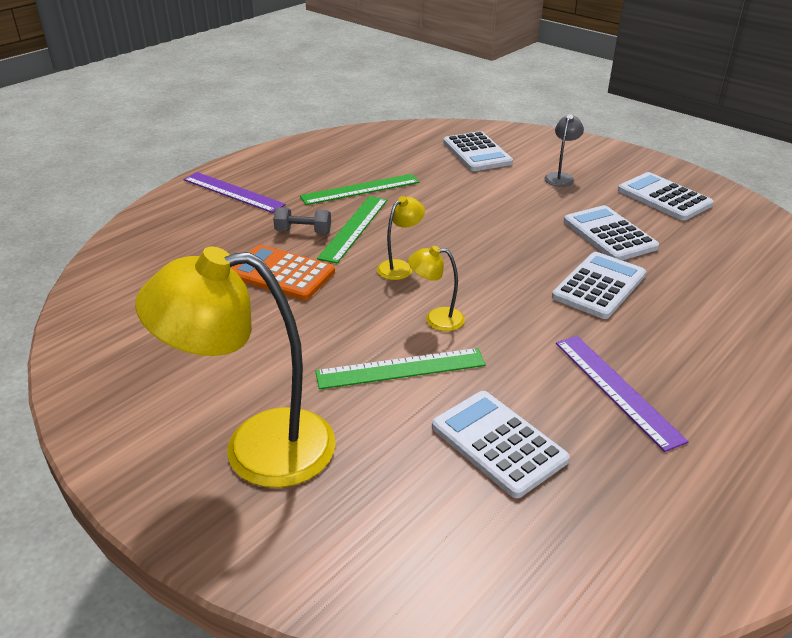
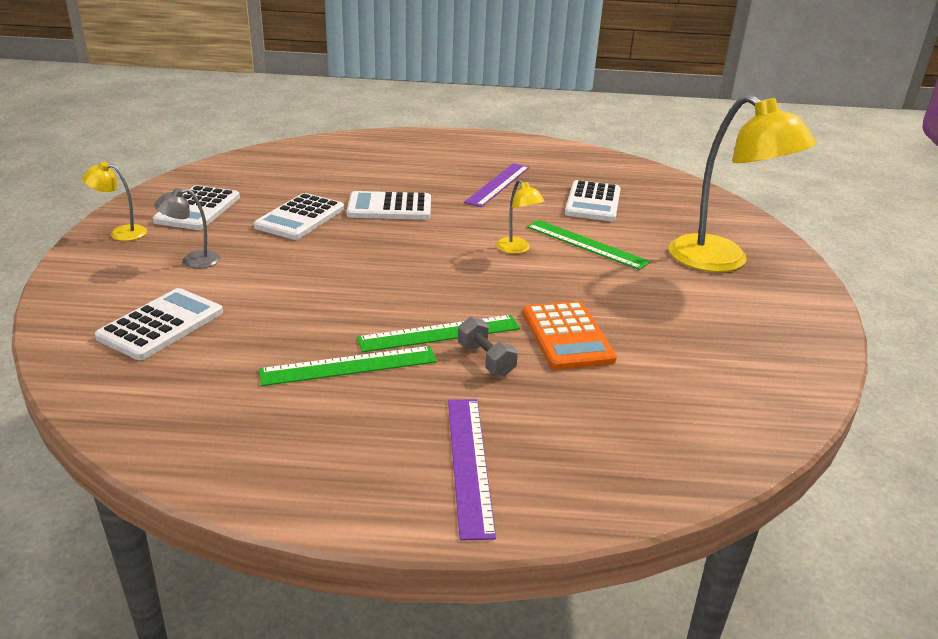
camera: 130 degrees left, 5 degrees down
(360, 189) = (349, 366): green ruler -> green ruler turned 45 degrees counterclockwise
(400, 267) = (472, 285): yellow lamp -> yellow lamp (121, 233)

